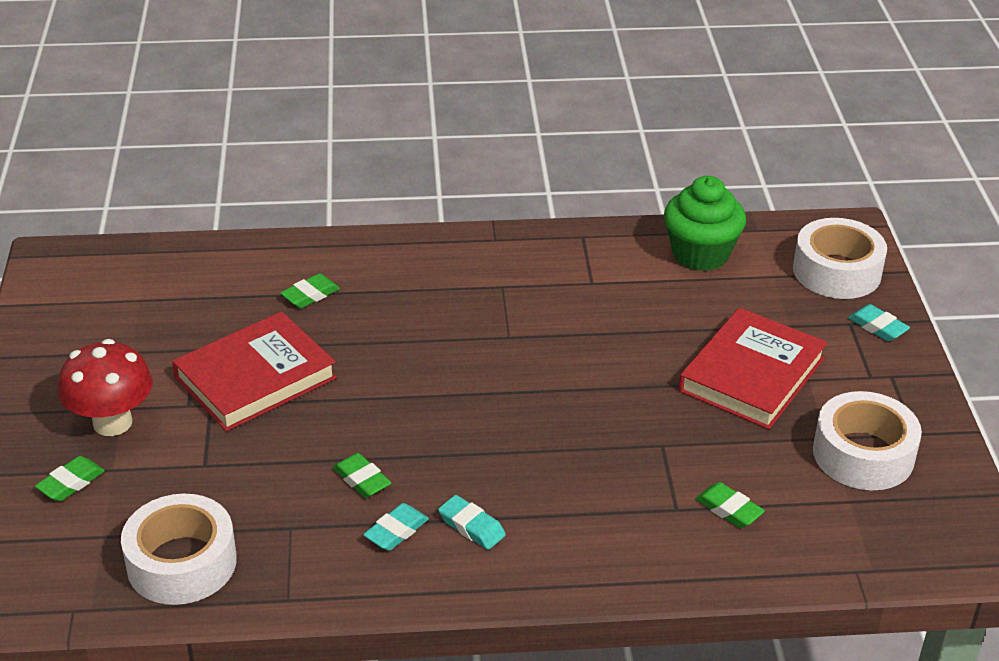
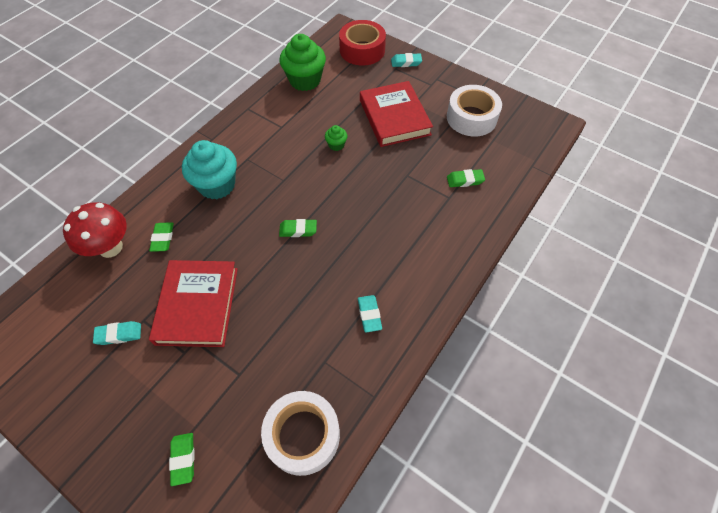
camera: 50 degrees left, 20 degrees up
(112, 422) = (156, 403): red mushroom -> red mushroom (110, 247)
(362, 480) = (320, 306): green eraser -> green eraser (298, 230)
(432, 287) = (217, 185): none -> turquoise cupcake
(471, 526) = (393, 281): turquoise eraser -> turquoise eraser (119, 334)
(626, 348) = (336, 145): none -> green cupcake
(837, 271) = (362, 50): white tape -> red tape

